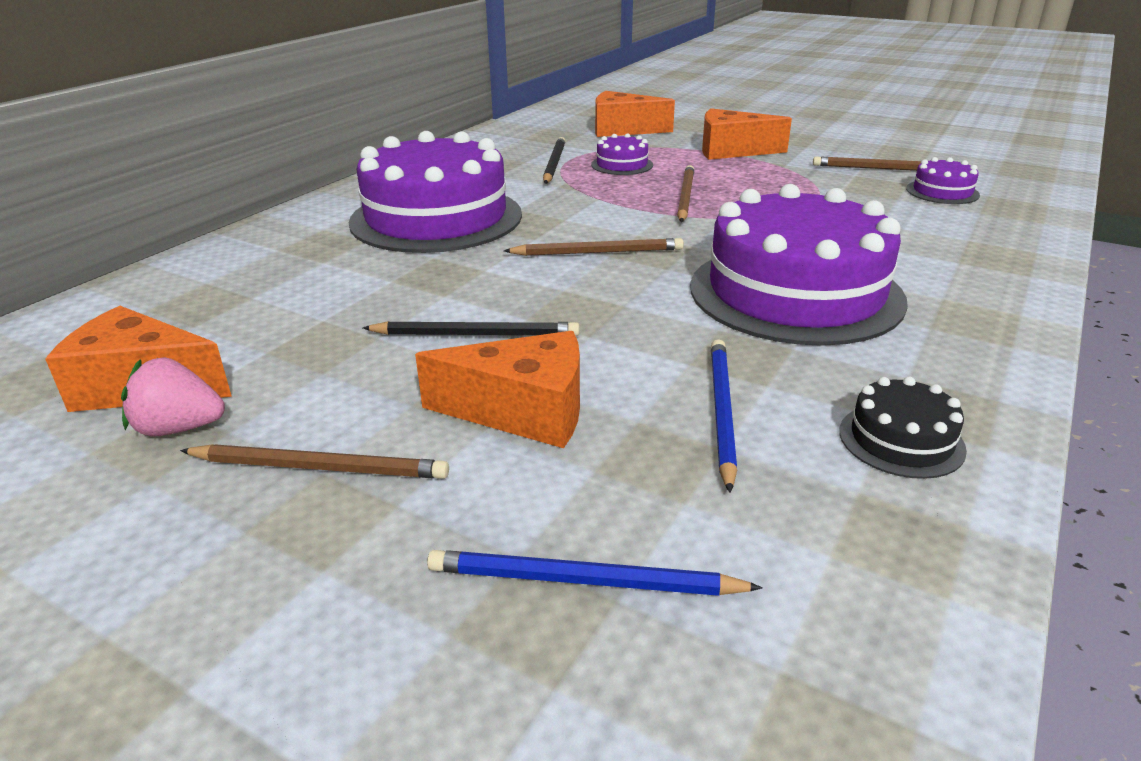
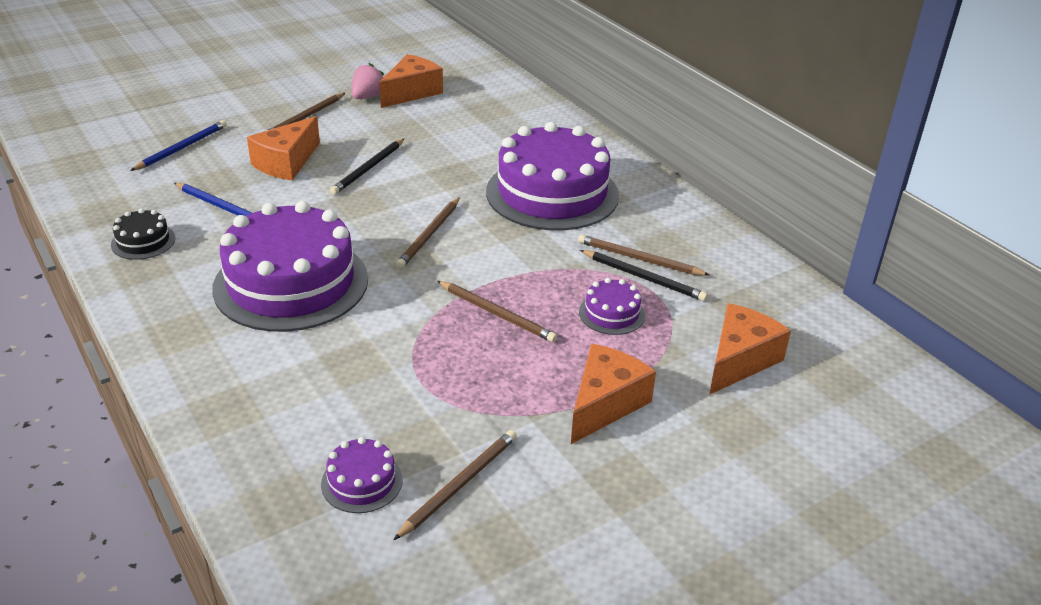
camera: 115 degrees right, 5 degrees up
(525, 169) = (639, 259): none -> brown pencil

